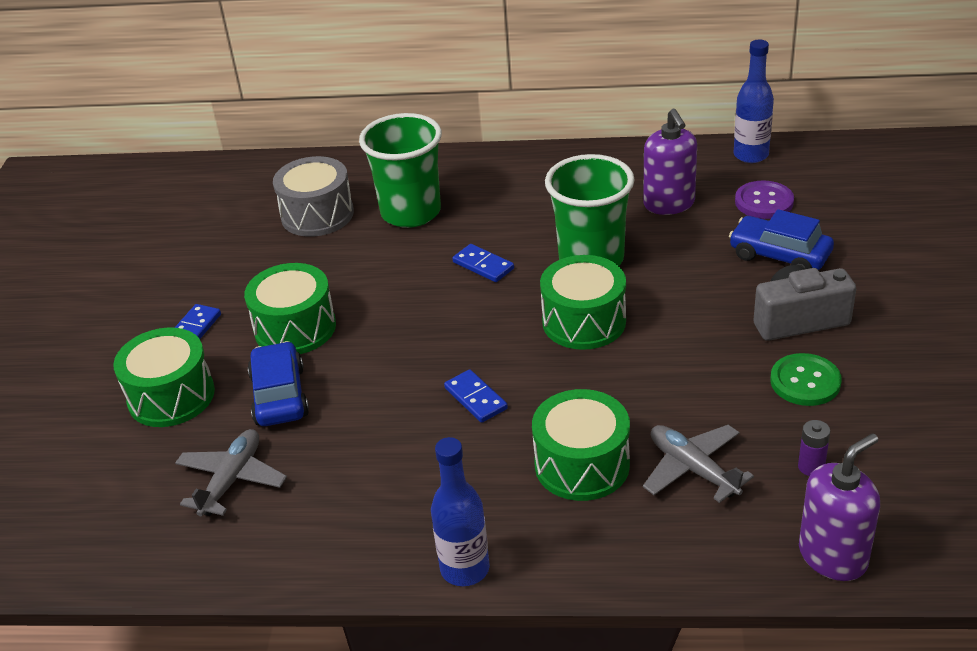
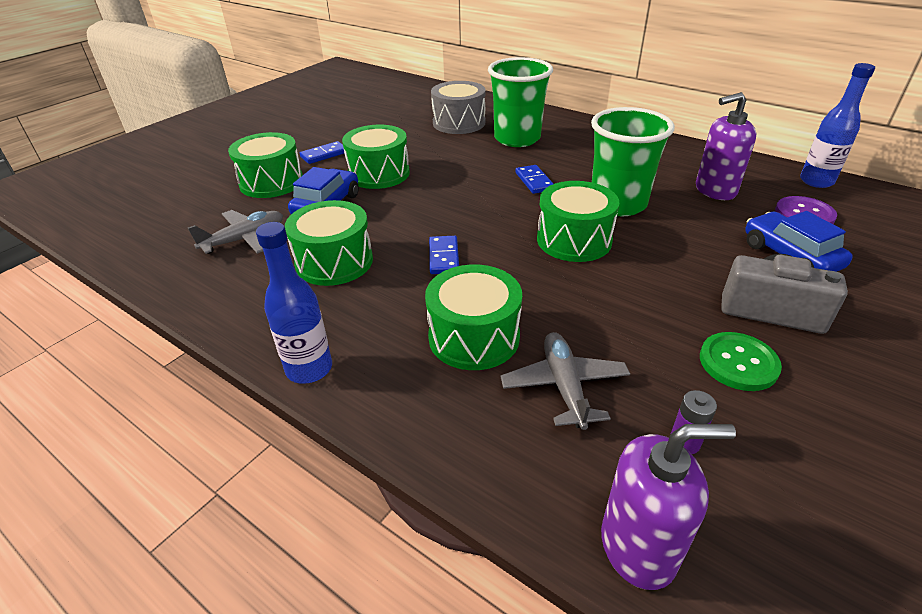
camera: 30 degrees right, 0 degrees up
(367, 457) = (334, 262): none -> green drum
(669, 204) = (715, 190): purple soap dispenser -> purple soap dispenser turned 60 degrees clockwise

